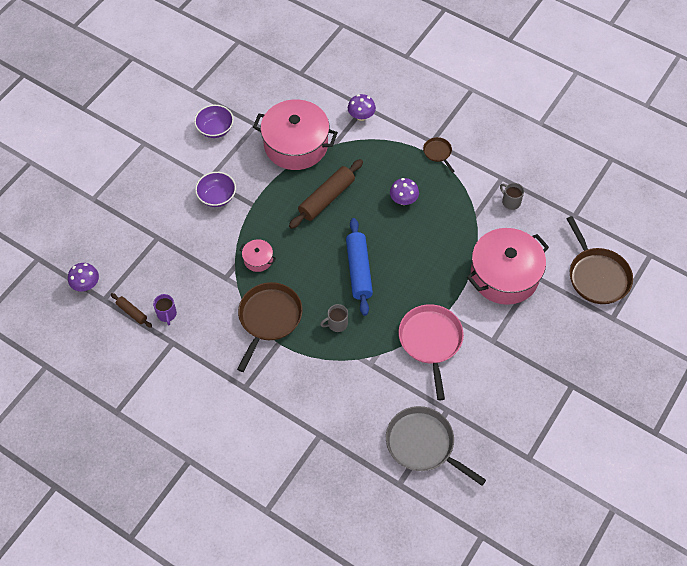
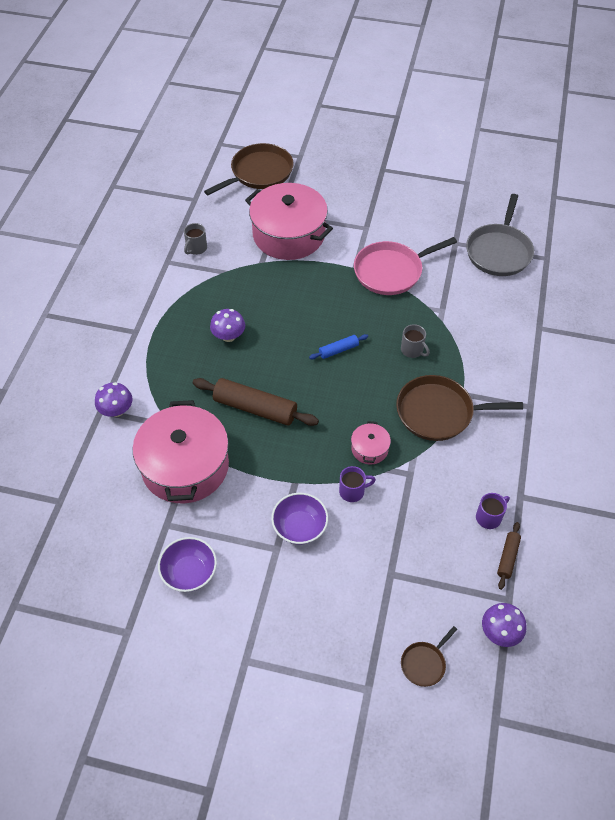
camera: 110 degrees left, 5 degrees down
(229, 237) = (352, 491): none -> purple mug
(358, 270) = (338, 350): blue rolling pin -> blue rolling pin, size x0.51
(438, 153) = (150, 322): brown pan -> brown pan (424, 663)

